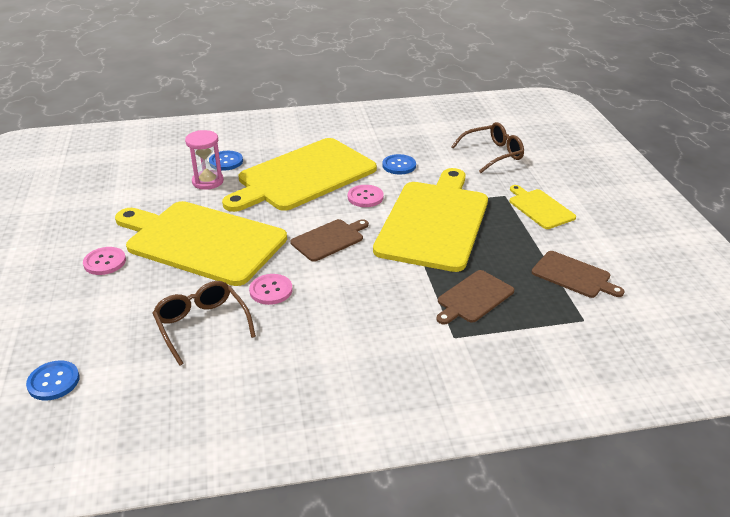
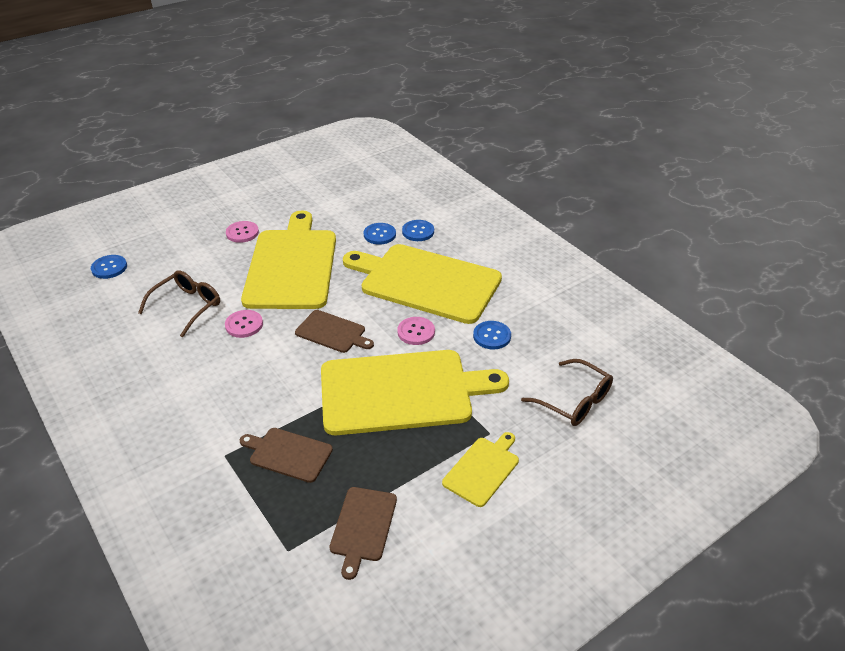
camera: 65 degrees right, 5 degrees up
(208, 181) = (379, 235): pink hourglass -> blue button

